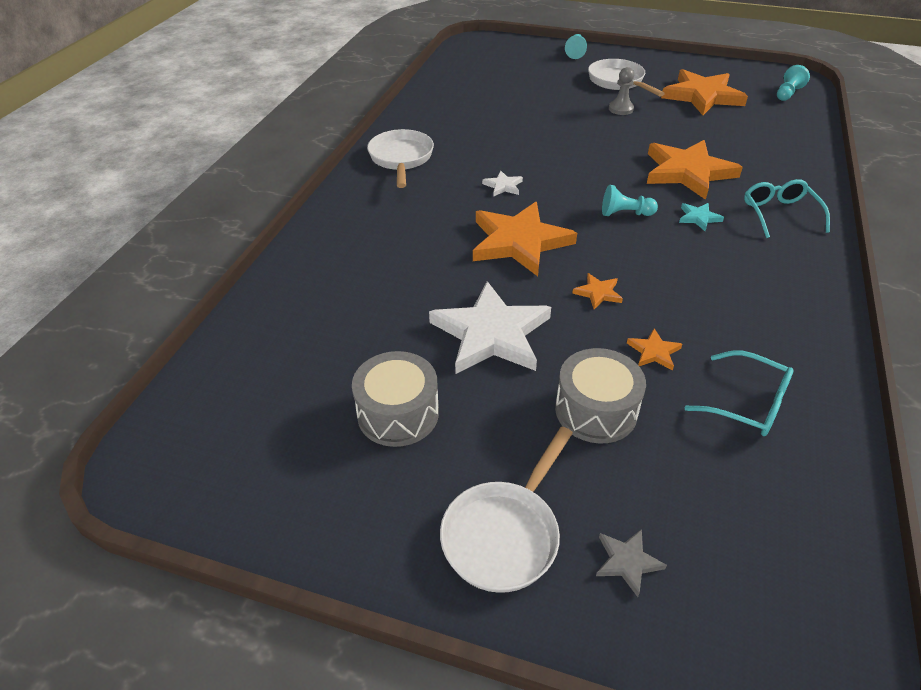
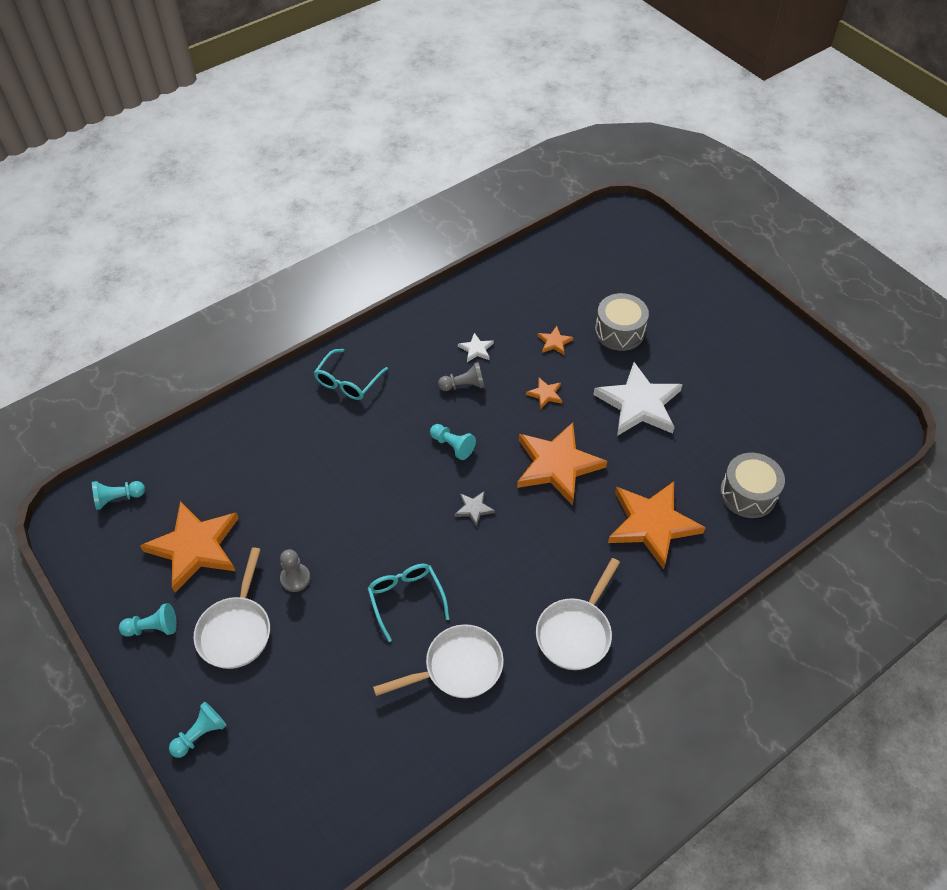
camera: 145 degrees left, 10 degrees up
(398, 413) = (729, 385): grey drum -> grey drum (748, 494)
(503, 186) = (515, 534): white star -> white star (476, 349)
(504, 534) = (711, 307): white pan -> white pan (457, 667)
(627, 562) = (666, 272): grey star -> grey star (474, 509)
(663, 67) = (153, 628): none -> turquoise pawn
(682, 261) = (464, 385): none -> grey pawn
(687, 172) = (352, 458): orange star -> orange star (652, 524)
(699, 218) = (406, 411): turquoise star -> none
(747, 403) = (538, 294): turquoise glasses -> turquoise glasses (406, 599)

